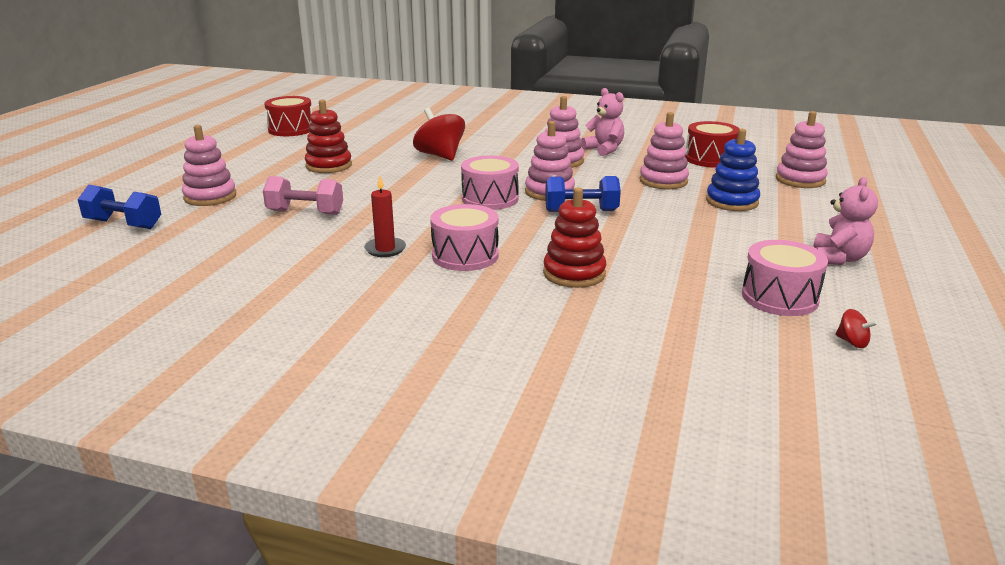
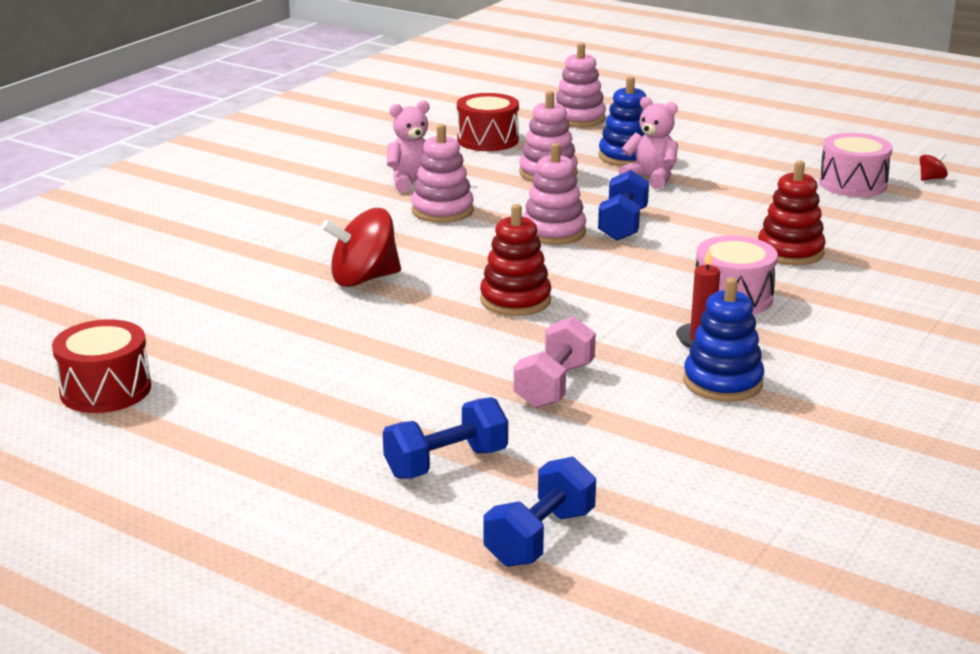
camera: 75 degrees left, 0 degrees up
(210, 197) = (446, 463): pink stacking toy -> blue dumbbell
(316, 260) = (722, 382): none -> blue stacking toy
(329, 166) = (352, 362): red stacking toy -> red stacking toy (515, 300)
(490, 199) = (560, 266): pink drum -> none
(838, 259) = (779, 148): pink teddy bear -> pink teddy bear (650, 179)

